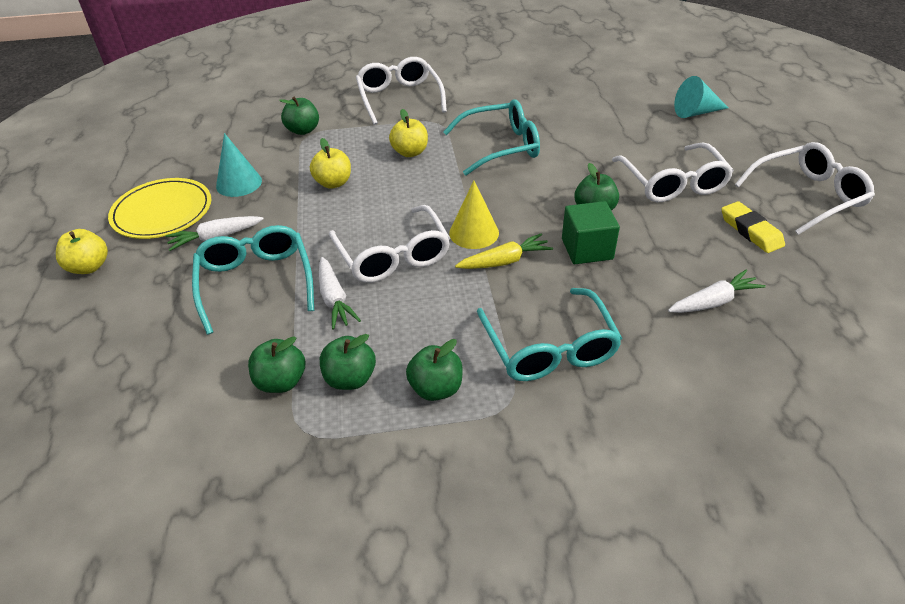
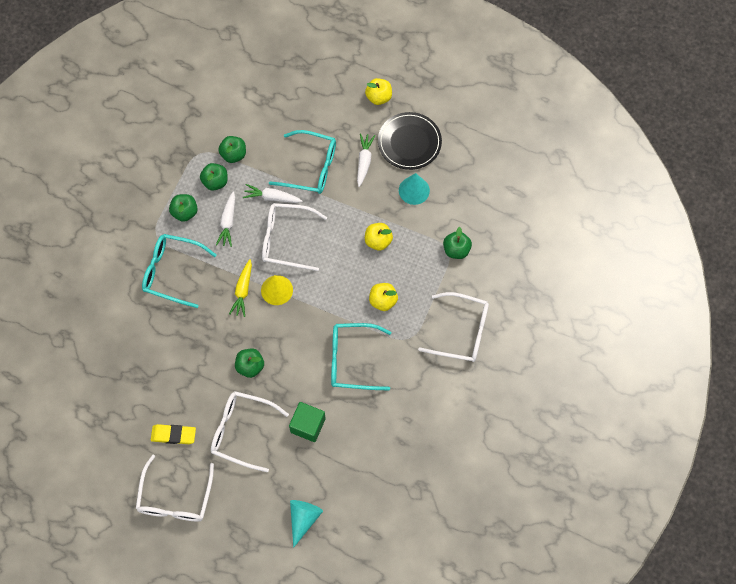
camera: 120 degrees right, 25 degrees up
(162, 212) = (409, 142): yellow plate -> black plate
(502, 146) = (351, 360): turquoise glasses -> turquoise glasses turned 75 degrees clockwise
(587, 249) = (222, 338): green cube -> green cube (308, 425)
(713, 302) = (143, 367): white carrot -> white carrot (228, 222)

